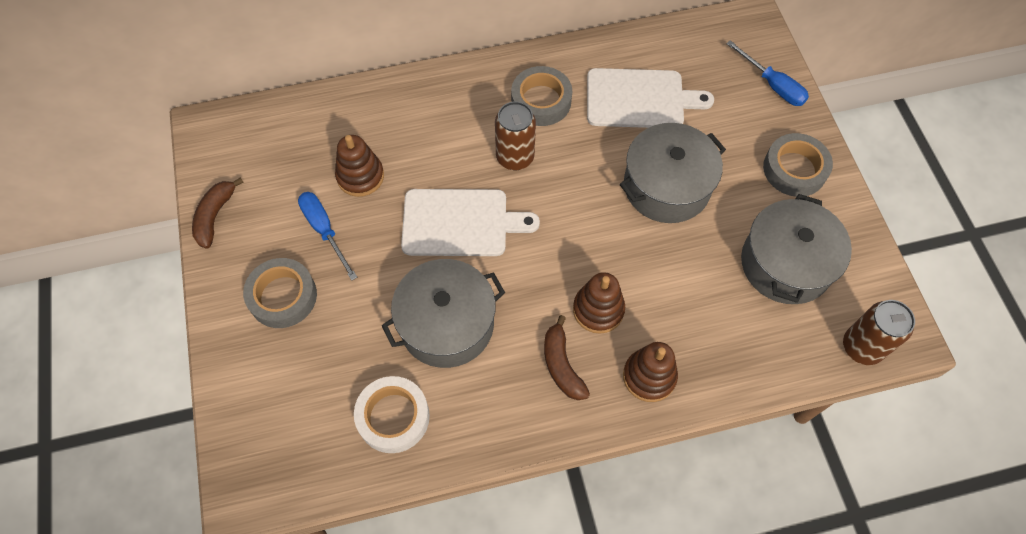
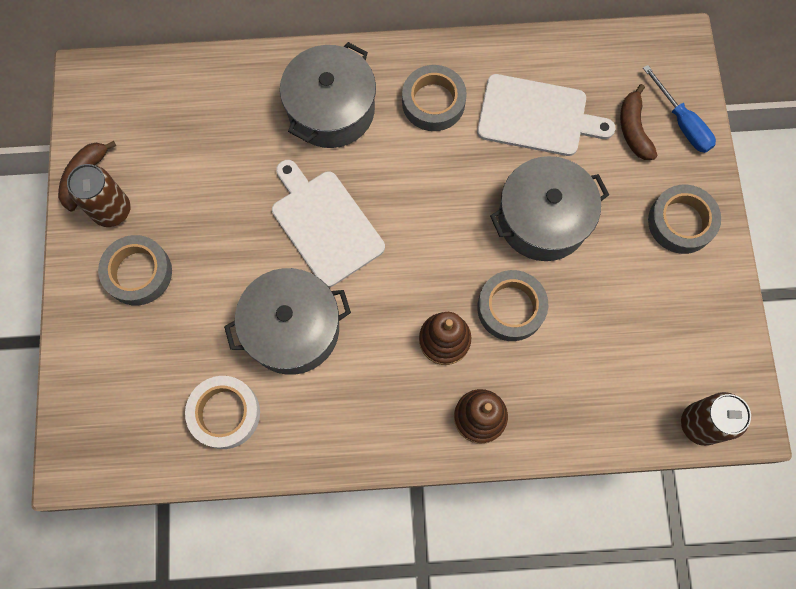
camera: 10 degrees right, 10 degrees up
(324, 230) = (189, 210): blue screwdriver -> none
(360, 176) = (234, 157): brown stacking toy -> none
(460, 223) = (325, 224): white cutting board -> white cutting board turned 135 degrees counterclockwise
(515, 157) = (394, 162): brown can -> brown can (112, 210)
(561, 365) = (396, 390): brown banana -> brown banana (633, 129)
(655, 270) = (511, 308): none -> grey tape
(785, 264) = (645, 323): grey pot -> grey pot (331, 109)

